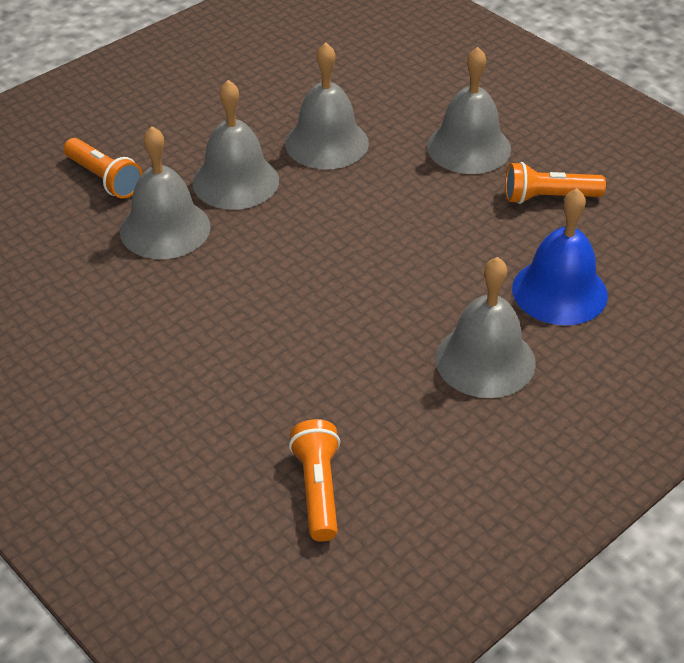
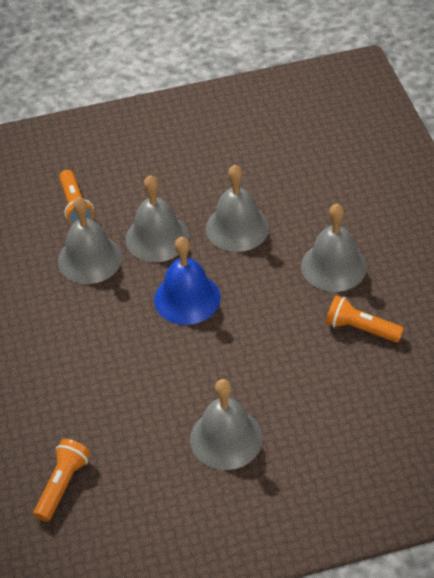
camera: 30 degrees right, 5 degrees up
(559, 291) = (313, 406): blue bell -> blue bell (187, 298)

